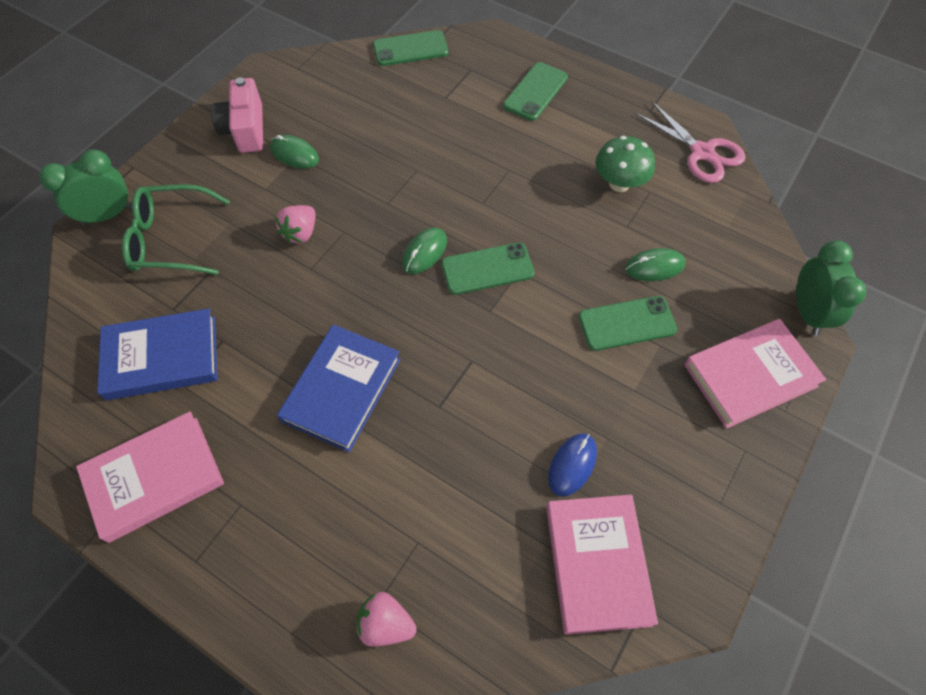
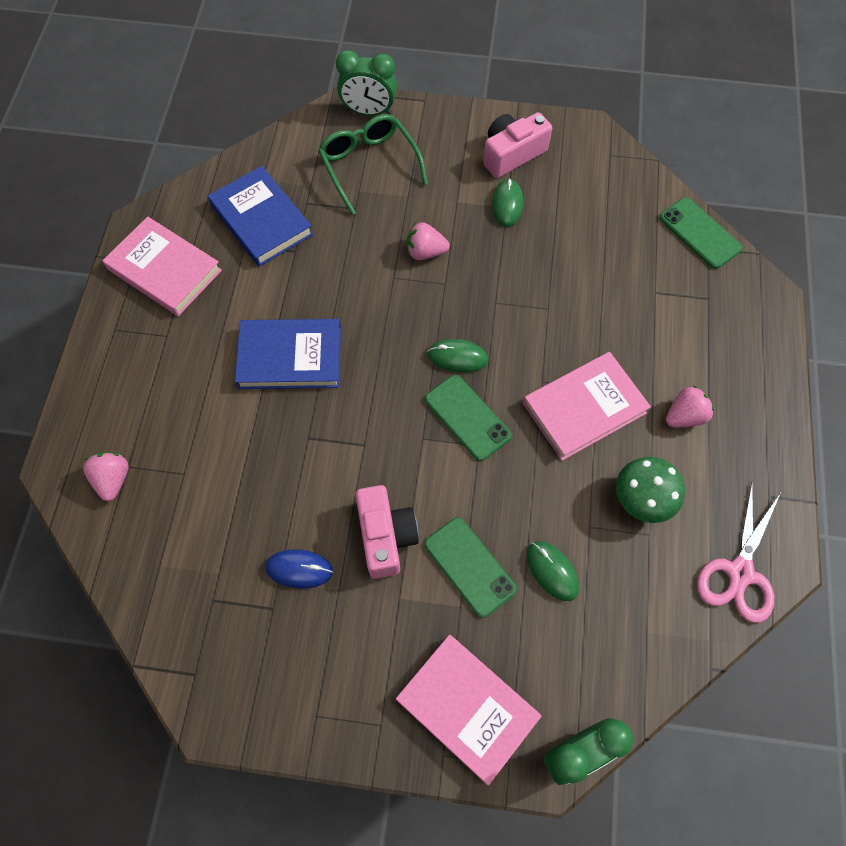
camera: 65 degrees right, 5 degrees up
(107, 215) = (369, 111): green clock -> green clock turned 150 degrees clockwise
(535, 92) = (718, 370): green phone -> none
(562, 127) = (684, 416): none -> pink strawberry
(571, 377) = (385, 536): none -> pink camera
(597, 564) = (217, 623): pink book -> pink book (584, 408)

